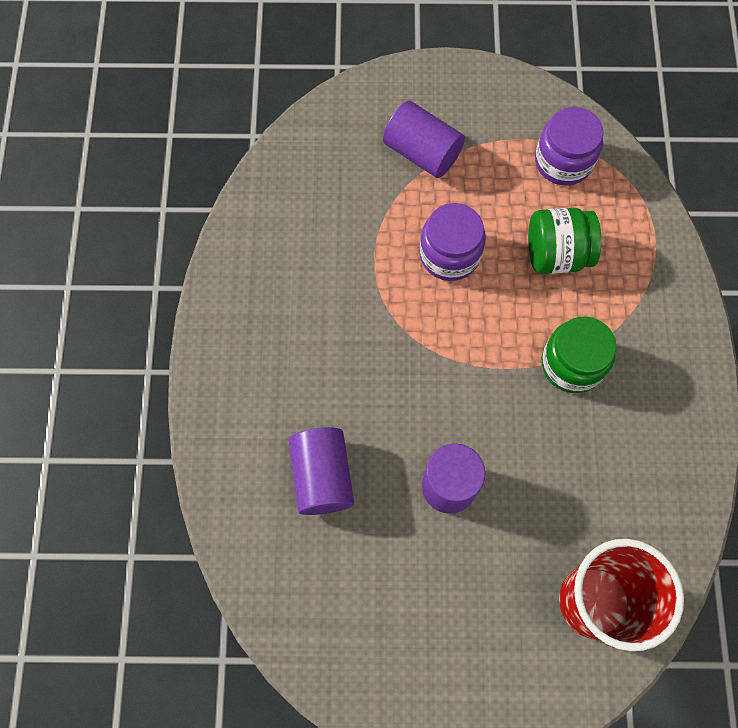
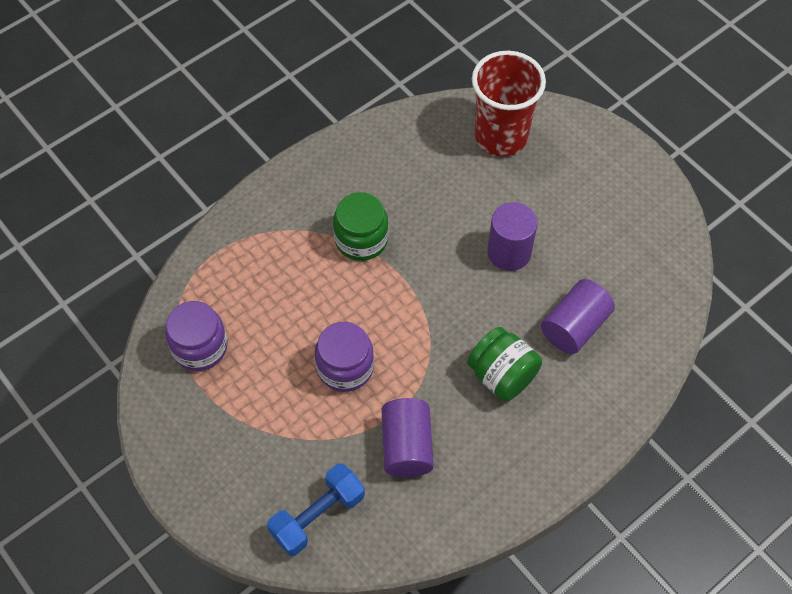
camera: 130 degrees left, 10 degrees down
(340, 145) = (317, 516): none -> blue dumbbell
(422, 152) = (273, 450): purple cylinder -> purple cylinder (407, 446)
(556, 254) = (285, 300): green jar -> green jar (502, 375)

